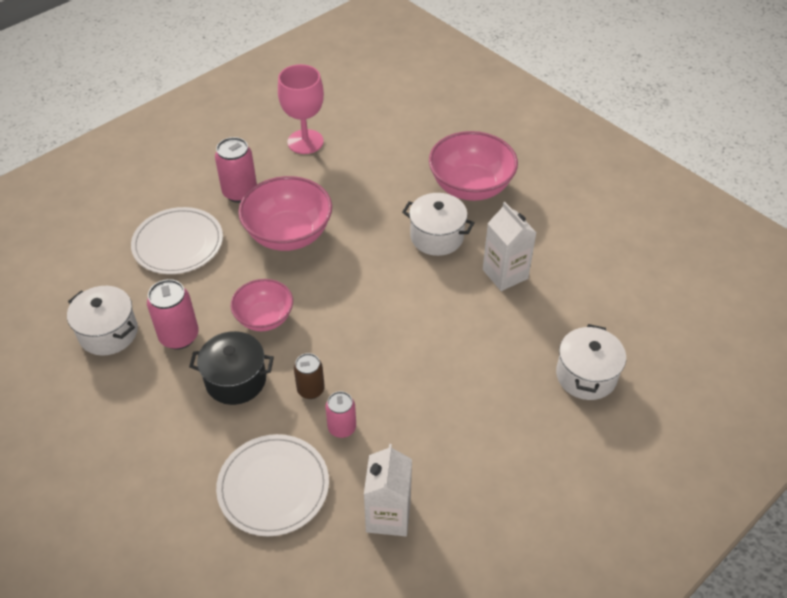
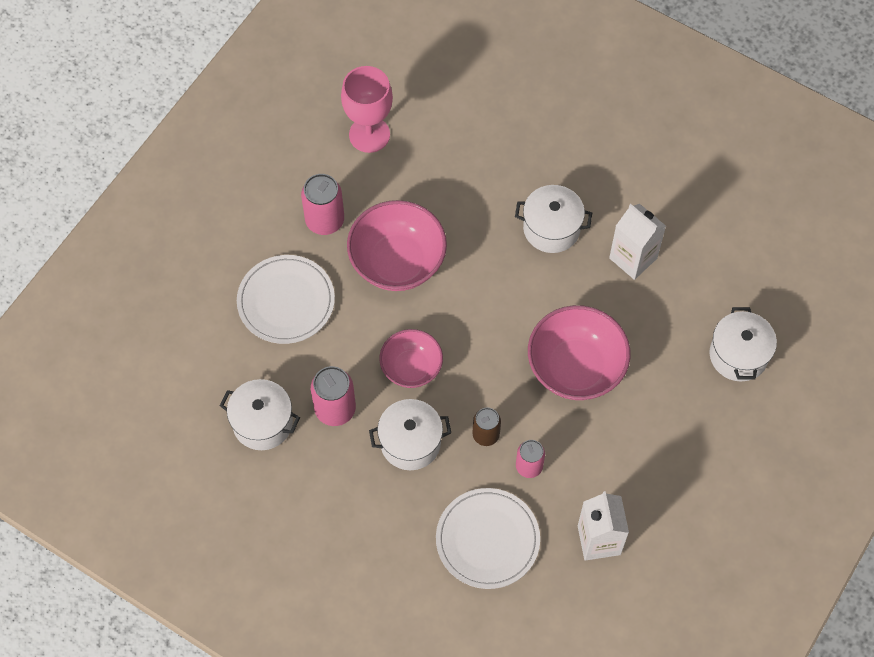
camera: 15 degrees left, 15 degrees up
(235, 380) = (410, 442): black pot -> white pot
(470, 187) = (568, 155): pink bowl -> pink bowl (575, 368)

